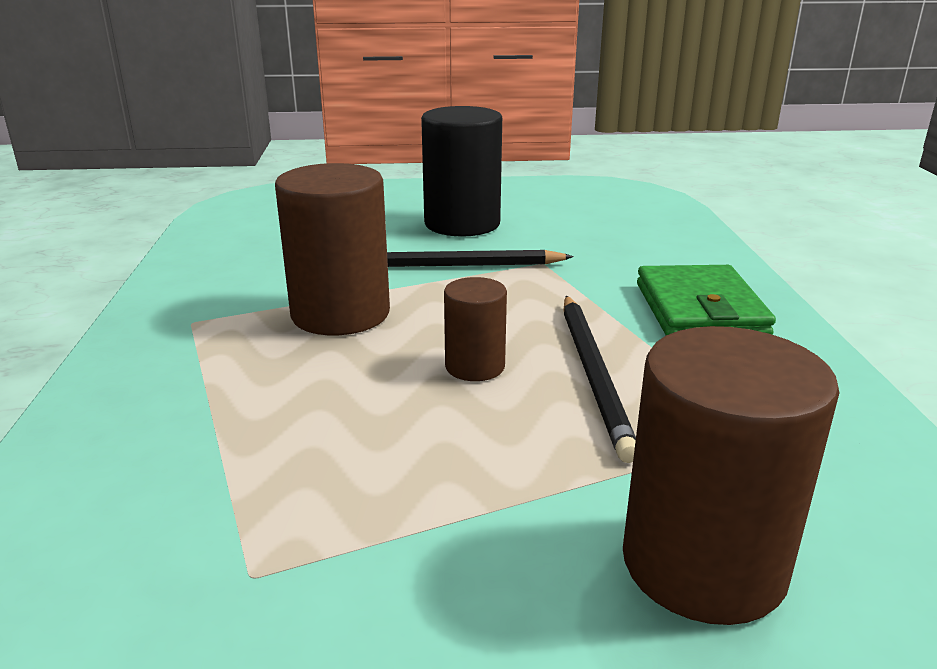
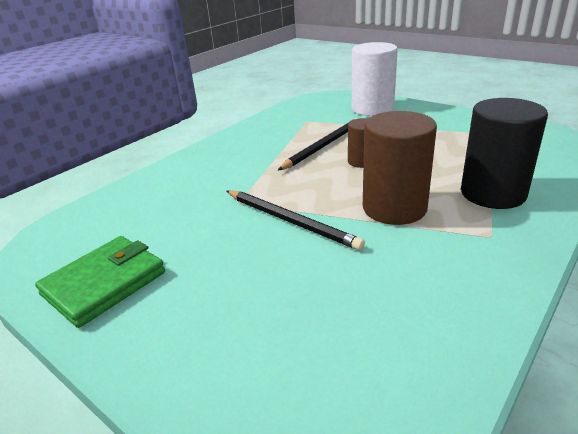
camera: 135 degrees left, 5 degrees up
(462, 224) = (215, 262): black cylinder -> black cylinder (492, 193)
(700, 309) = (234, 153): green wallet -> green wallet (104, 283)
(703, 564) = (372, 109): brown cylinder -> white cylinder

